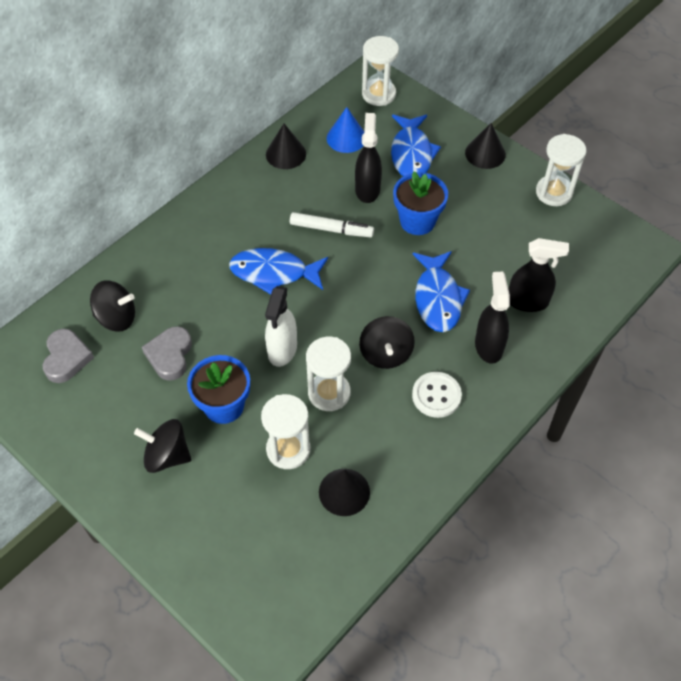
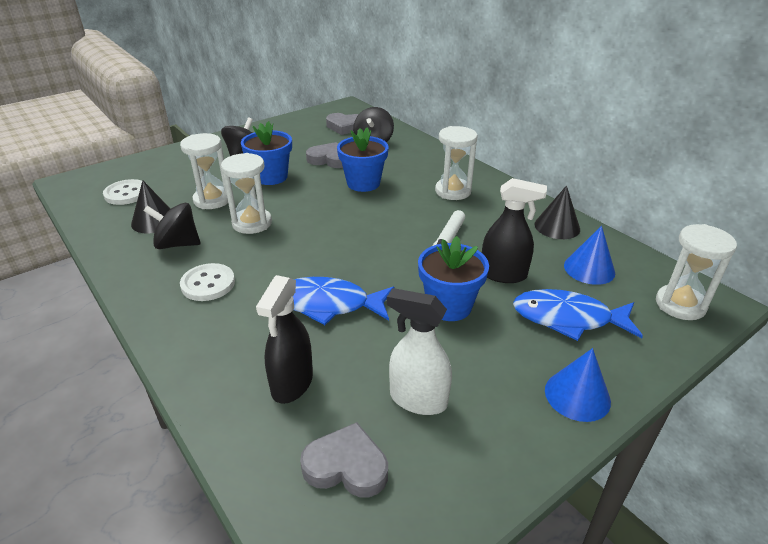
camera: 100 degrees right, 20 degrees down
(226, 310) = (363, 183): none -> blue flower pot
(273, 273) = (397, 207): blue fish -> none
(282, 350) = (310, 205): white spray bottle -> white spray bottle (418, 399)
(290, 554) = (126, 194): none -> white button
(386, 354) = (275, 259): black spinning top -> black spinning top (177, 244)
(485, 153) = (577, 395): black cone -> blue cone
(488, 346) = (245, 333): black spray bottle -> none
(554, 192) = (492, 468): white hourglass -> white hourglass (453, 191)
(579, 259) = (346, 466): none -> grey heart

